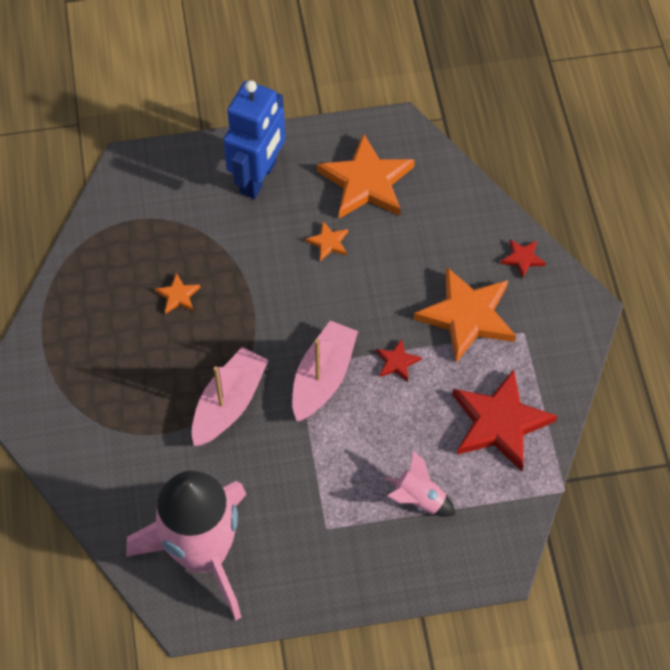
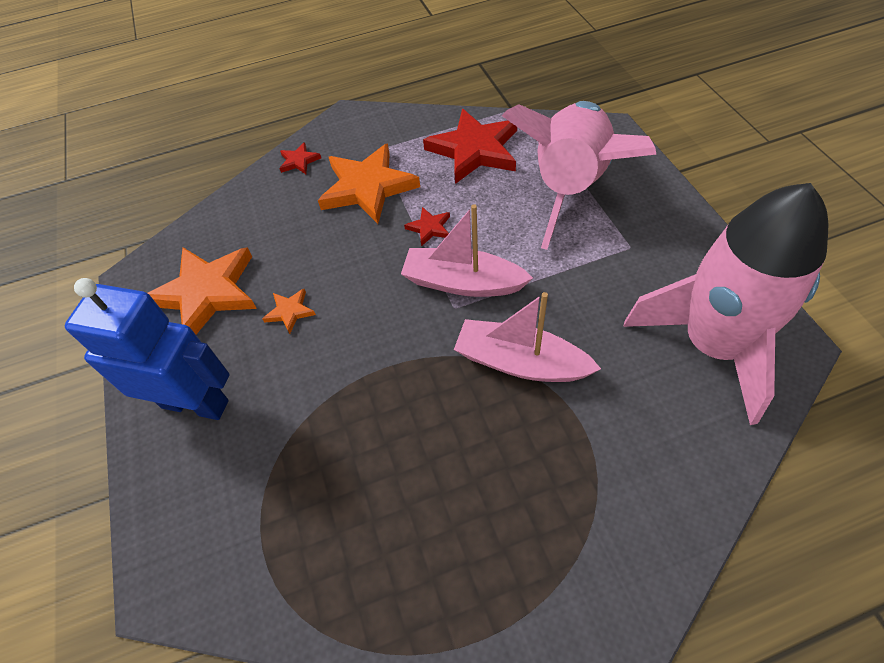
camera: 95 degrees left, 5 degrees down
(178, 296) = (382, 456): orange star -> none
(419, 499) = (570, 188): pink rocket -> pink rocket, size x2.50

